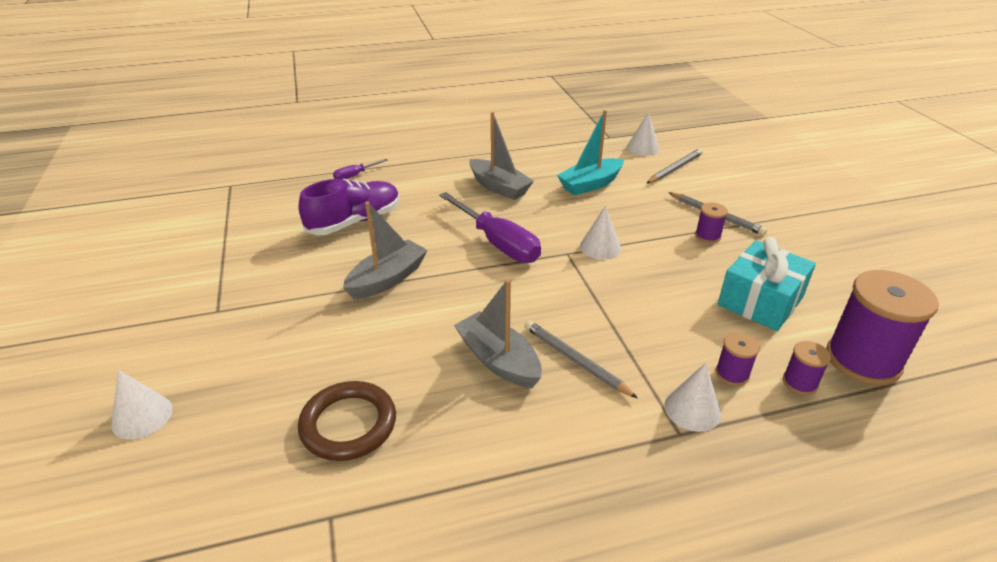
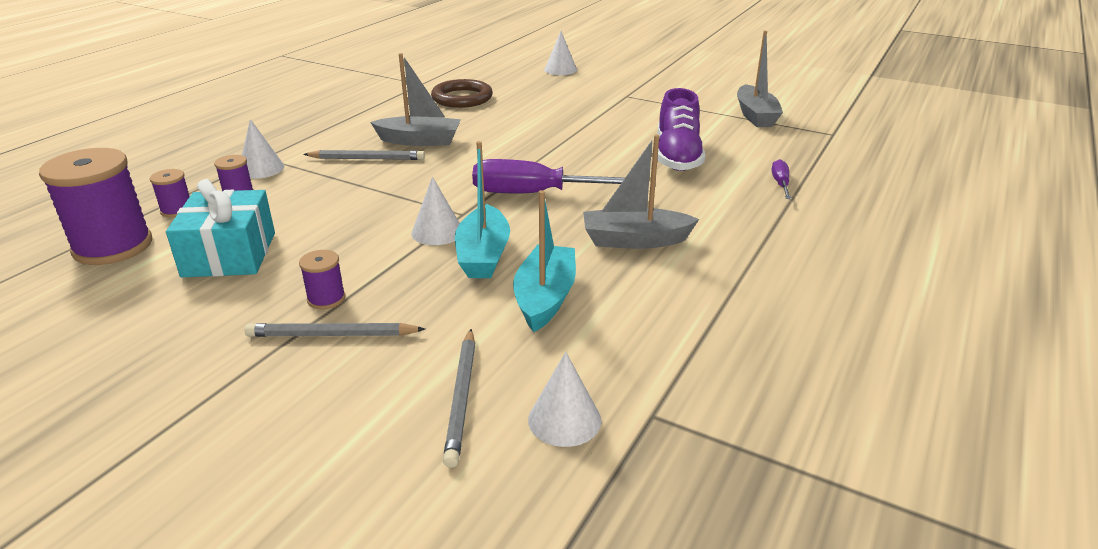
camera: 135 degrees right, 5 degrees down
(387, 279) = (568, 141): grey boat -> grey boat (755, 116)
(591, 219) = (483, 255): none -> turquoise boat

